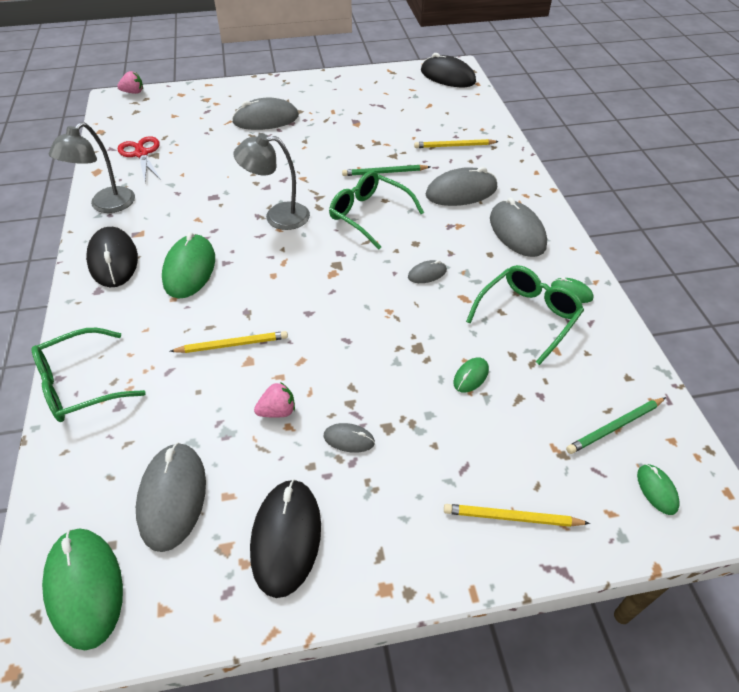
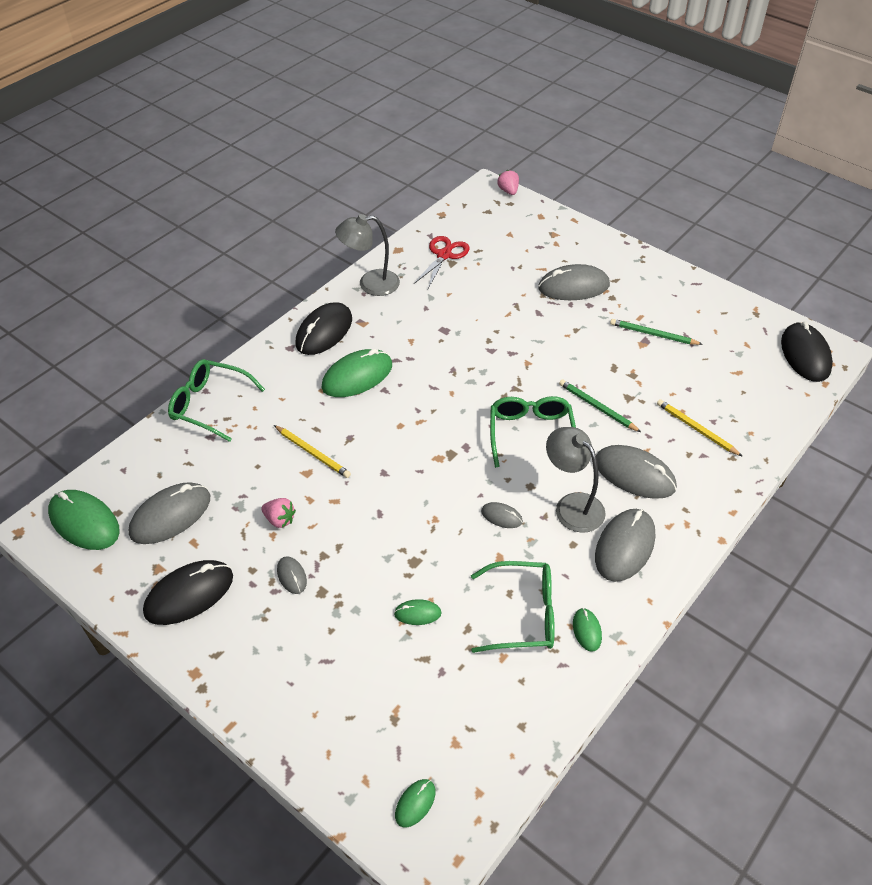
camera: 50 degrees right, 0 degrees up
(84, 587) = (84, 522): green mouse -> green mouse turned 75 degrees counterclockwise
(133, 92) = (508, 191): pink strawberry -> pink strawberry turned 150 degrees counterclockwise
(266, 119) = (573, 286): grey mouse -> grey mouse turned 45 degrees counterclockwise
(278, 216) = (465, 381): grey lamp -> grey lamp (572, 505)
(512, 518) = (308, 716): yellow pencil -> none
(615, 427) = (455, 742): green pencil -> green pencil (653, 334)

